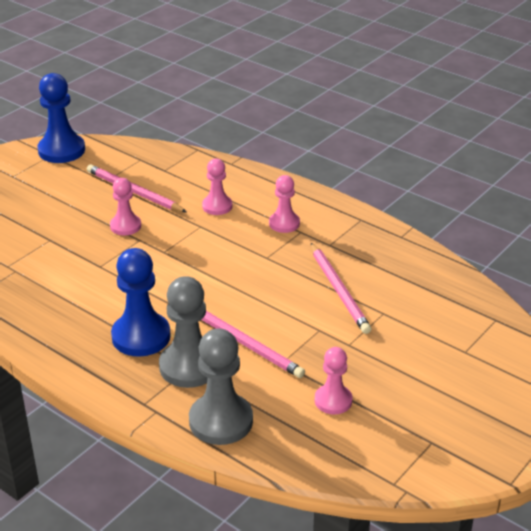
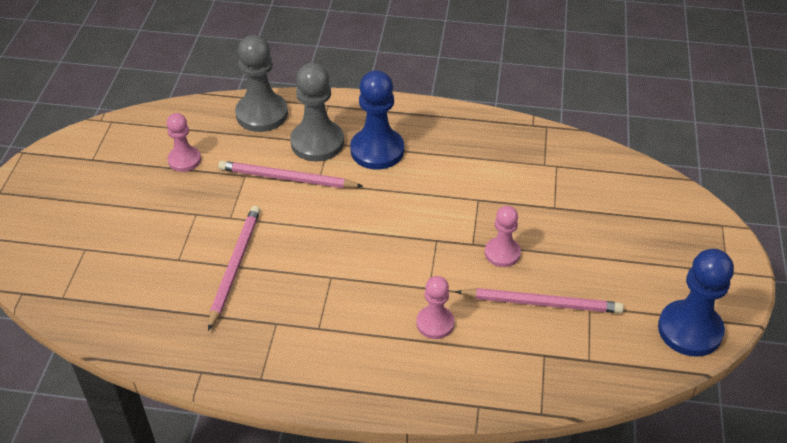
camera: 150 degrees right, 10 degrees up
(284, 223) = (343, 331): pink pawn -> none
(339, 290) = (234, 267): pink pencil -> pink pencil turned 60 degrees clockwise

